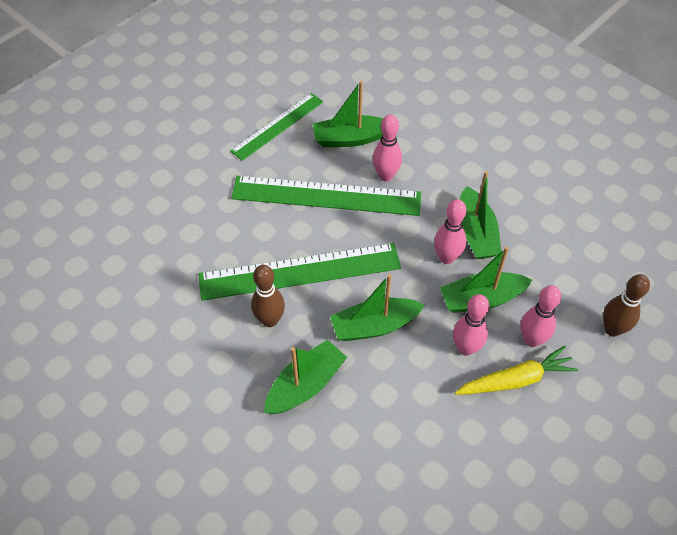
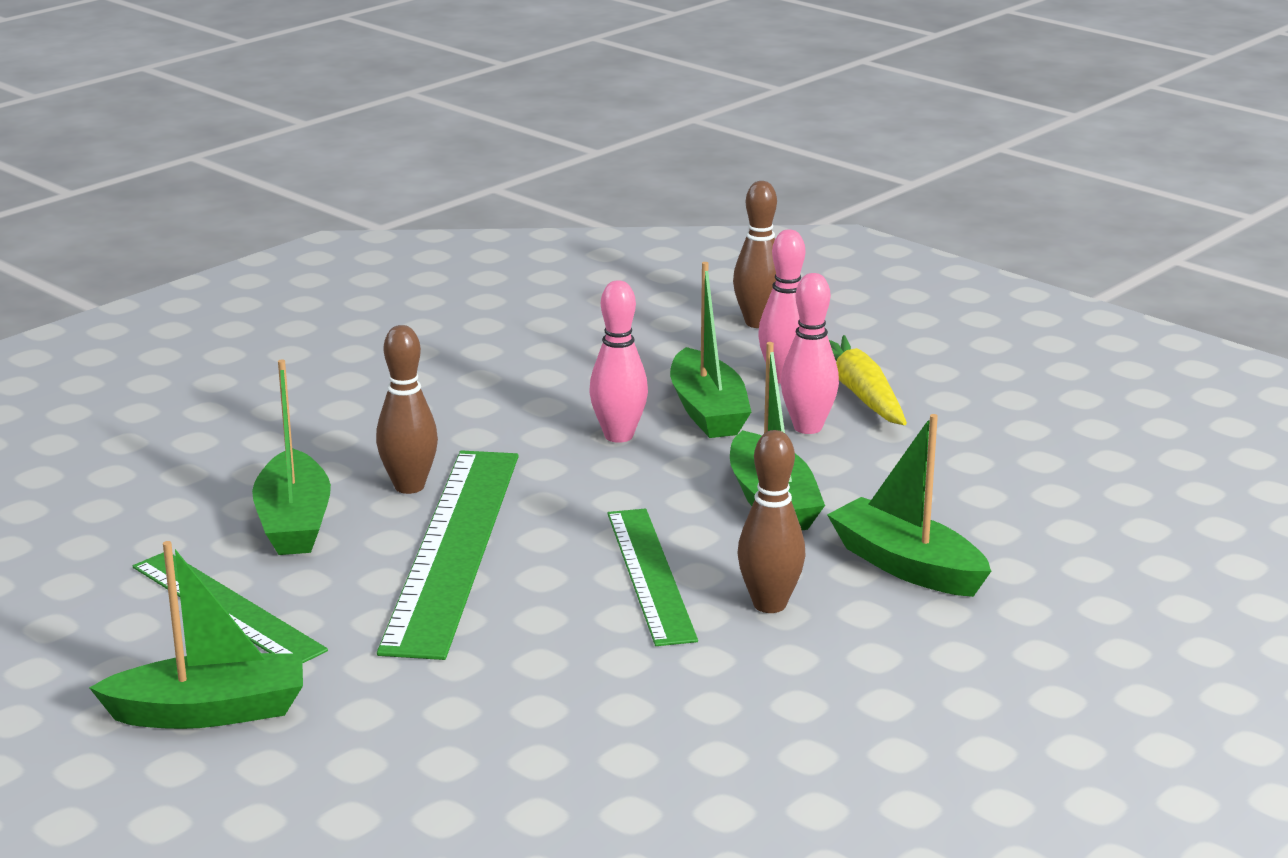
camera: 90 degrees left, 30 degrees down
(300, 271) = (650, 575): green ruler -> green ruler, size x0.63
(386, 176) = (409, 486): pink bowling pin -> brown bowling pin
(476, 233) = (563, 409): green boat -> green boat (210, 712)

